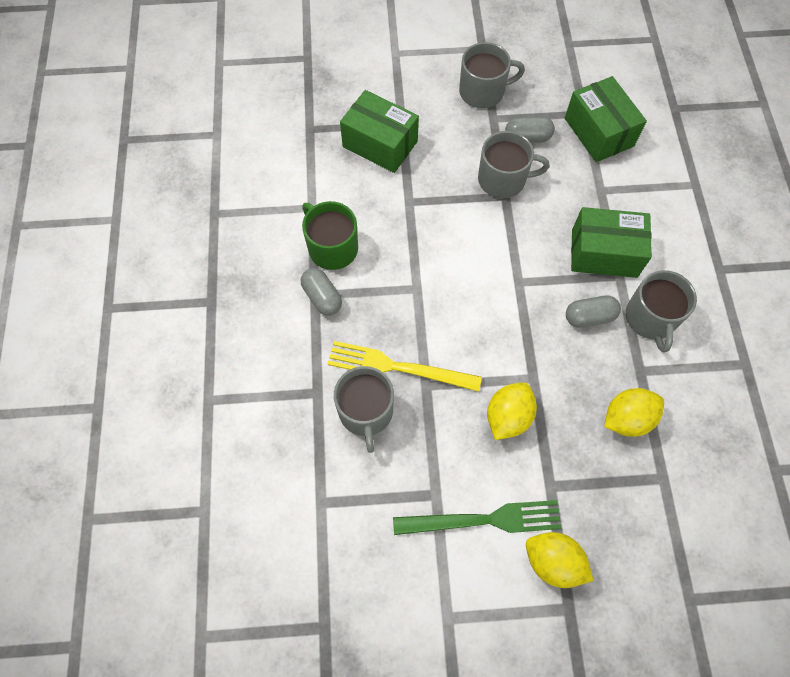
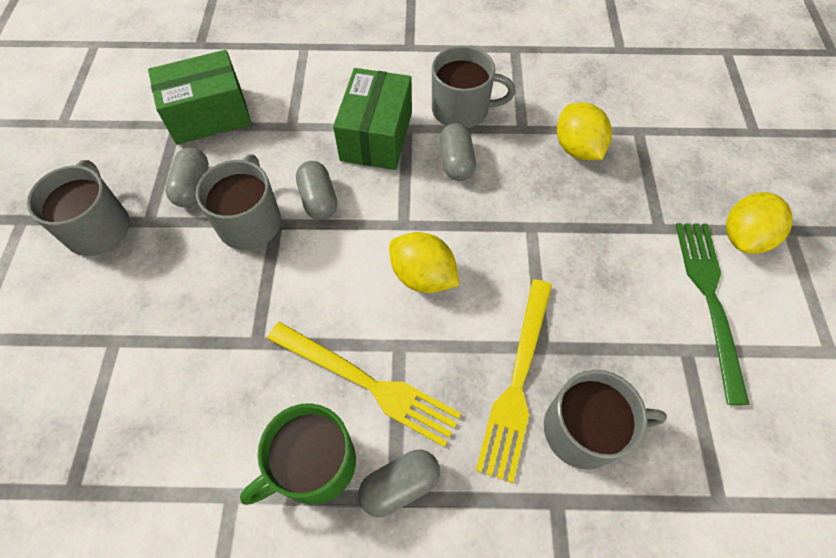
camera: 85 degrees left, 5 degrees down
(380, 144) = (142, 376): green box -> none
(387, 271) = (367, 383): none -> yellow fork
(508, 417) = (581, 258): yellow lemon -> yellow lemon (423, 276)
(531, 220) = (318, 200): none -> grey capsule

